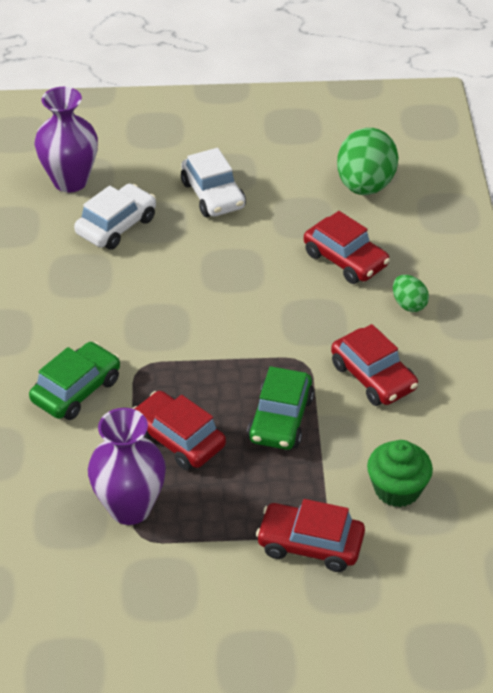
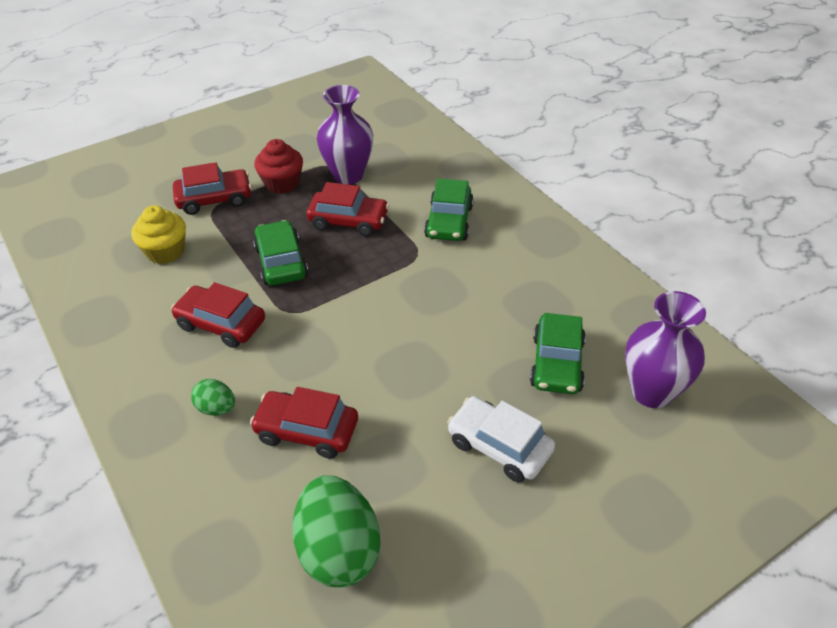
camera: 150 degrees right, 0 degrees up
(116, 226) = (556, 363): white car -> green car
(216, 532) = (282, 183): none -> red cupcake
(397, 489) = (165, 251): green cupcake -> yellow cupcake

